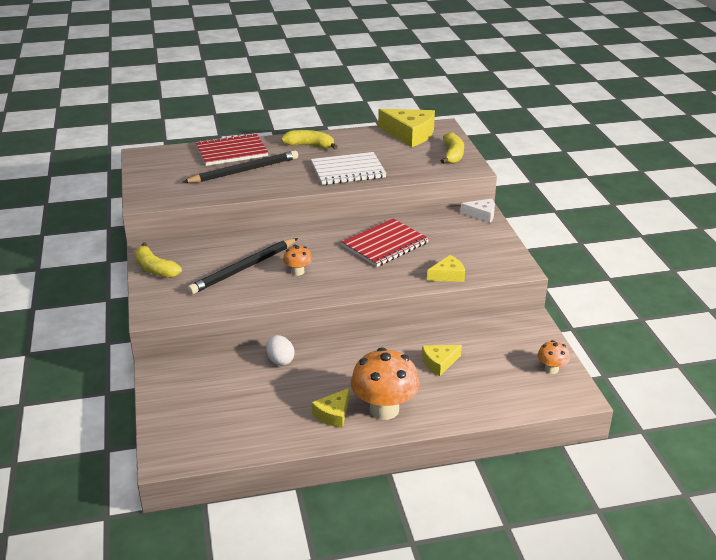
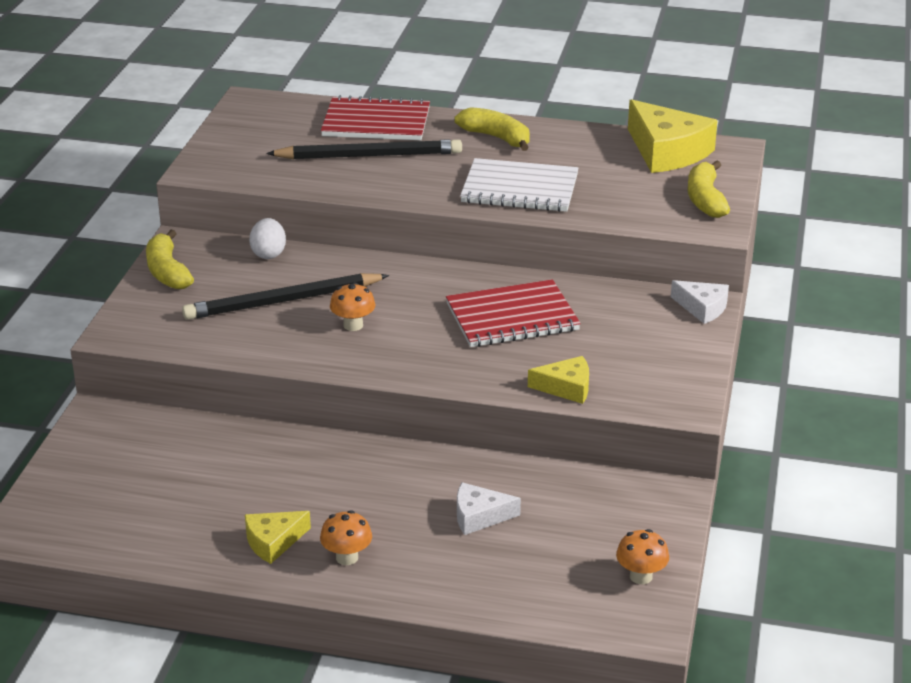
camera: 25 degrees right, 0 degrees up
(280, 360) = (261, 447): white egg -> white egg (268, 254)
(384, 409) = (347, 557): orange mushroom -> orange mushroom, size x0.50
(439, 363) = (479, 516): yellow cheese -> white cheese
(452, 155) = (705, 199): yellow banana -> yellow banana turned 150 degrees clockwise

